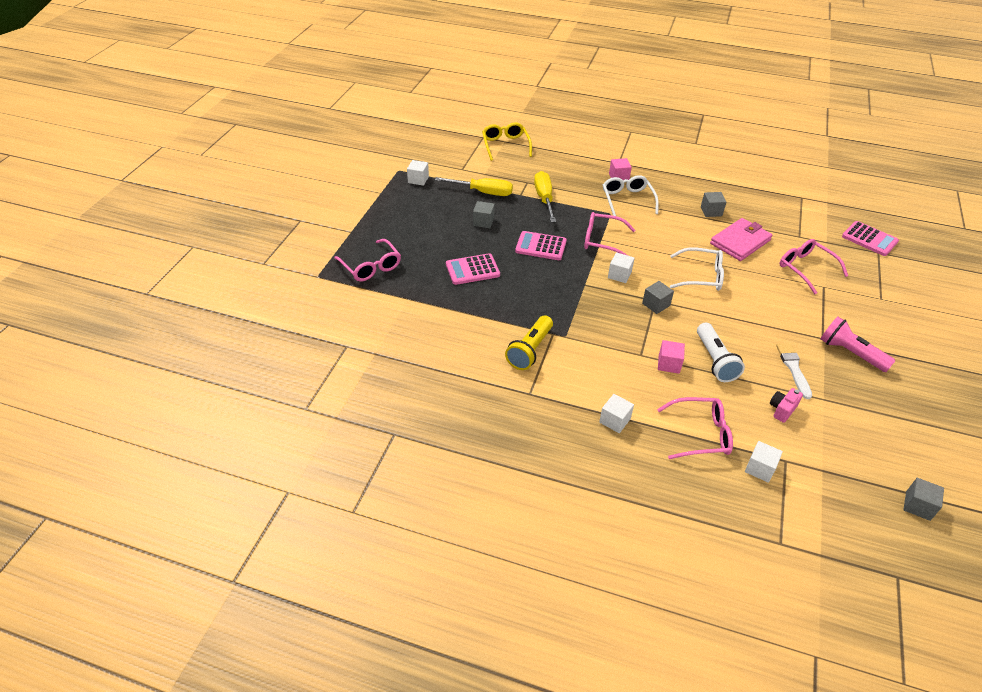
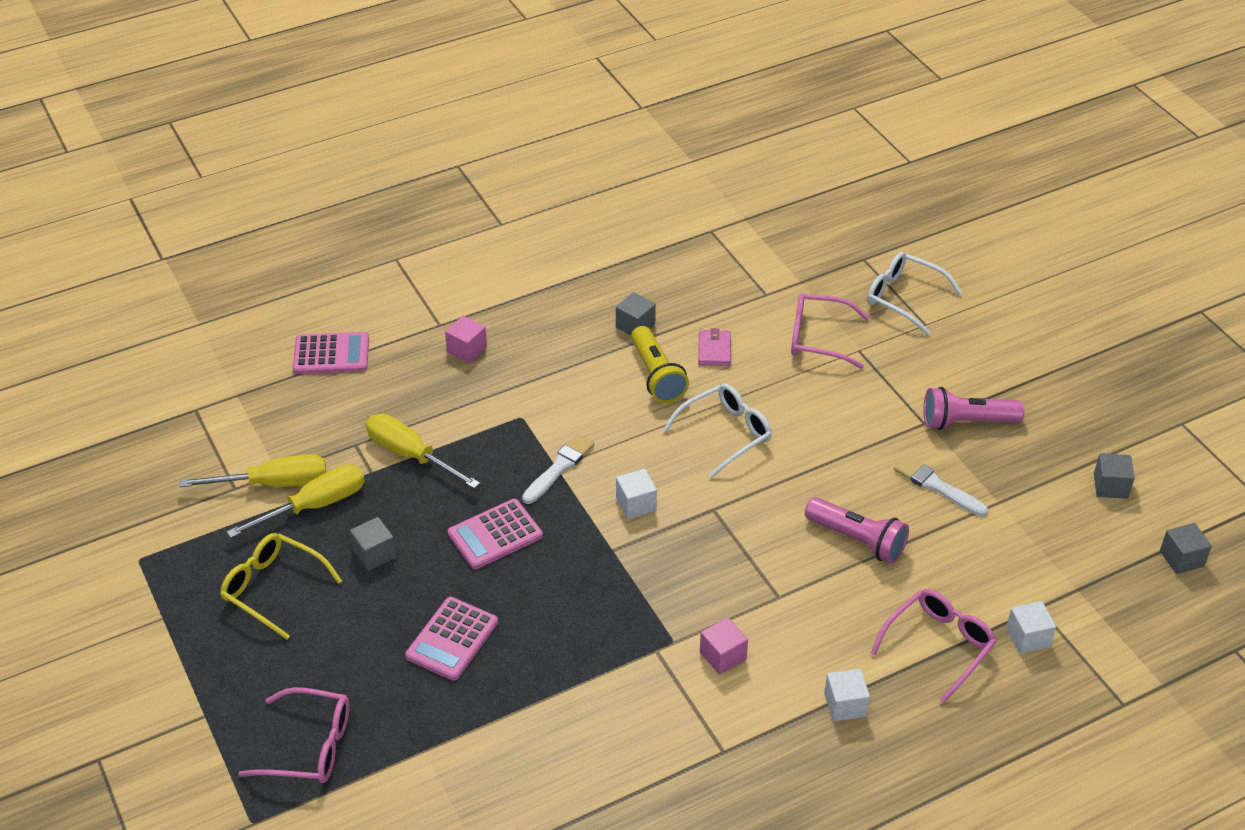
camera: 45 degrees left, 0 degrees up
(418, 180) = (191, 553): white cube -> none
(478, 176) = (274, 483): none -> yellow screwdriver
(505, 145) = (248, 402): yellow glasses -> yellow glasses (273, 588)
(530, 350) = (658, 695): yellow flashlight -> yellow flashlight (656, 376)
(602, 241) = (559, 468): pink glasses -> white brush
(627, 200) = (519, 380): white glasses -> white glasses (904, 298)
(656, 304) = (721, 514): grey cube -> grey cube (1110, 486)
(669, 364) = (819, 584): pink cube -> pink cube (723, 656)
(715, 360) = (857, 540): white flashlight -> pink flashlight
(740, 242) = (714, 350): pink wallet -> pink wallet, size x0.54
(782, 410) = (977, 548): pink camera -> none
(869, 239) = (838, 245): pink calculator -> pink calculator (331, 354)

